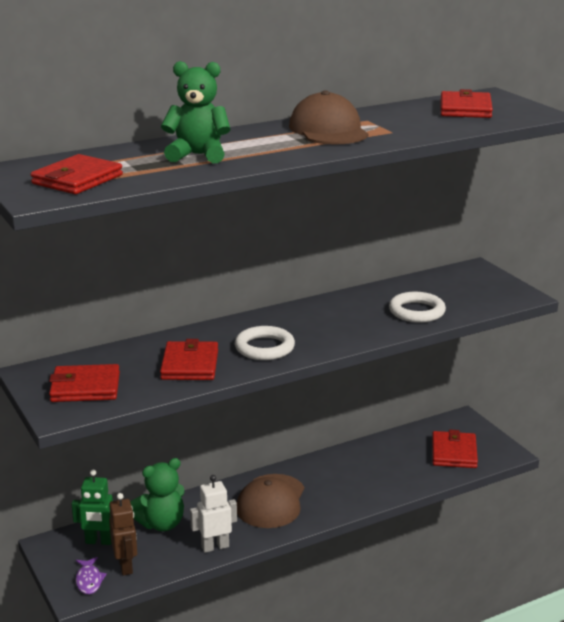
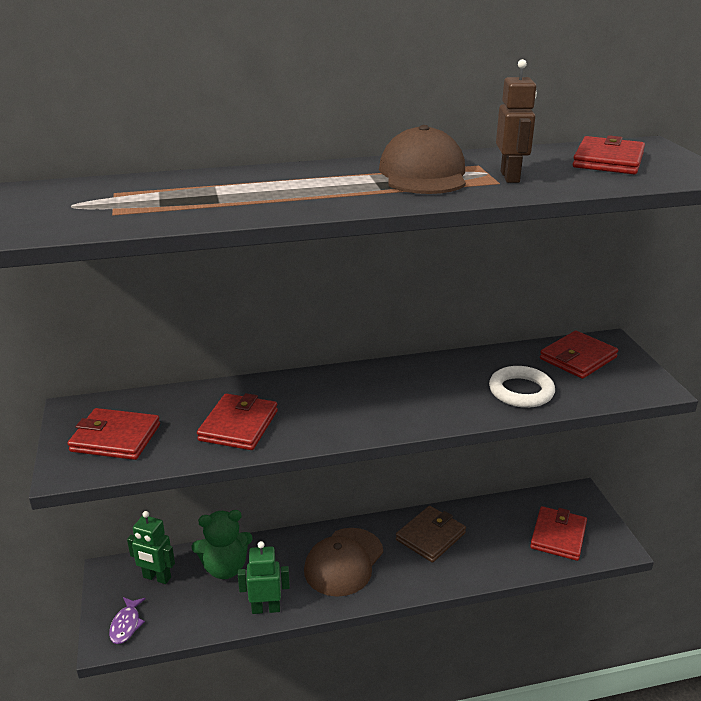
camera: 15 degrees right, 5 degrees up
(77, 179) = (83, 211): red wallet -> red wallet (578, 358)
(126, 566) = (169, 614): brown robot -> brown robot (510, 177)
(198, 155) = (246, 193): green teddy bear -> none
(215, 547) = (266, 608): white robot -> green robot
(264, 348) = (329, 415): white ring -> none
(342, 470) = (430, 536): none -> brown wallet

